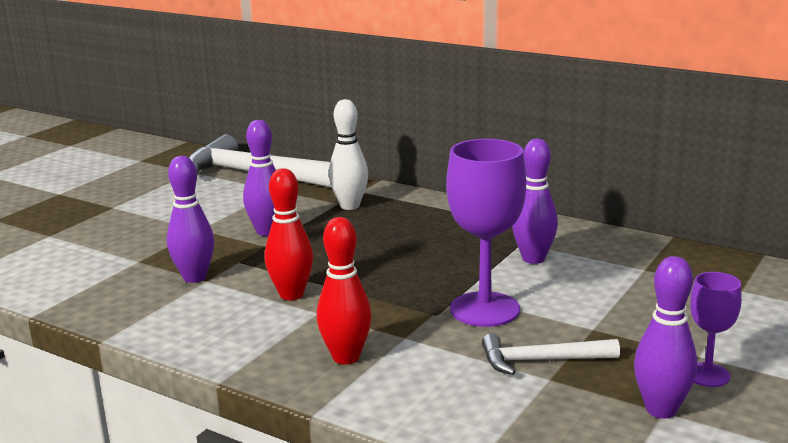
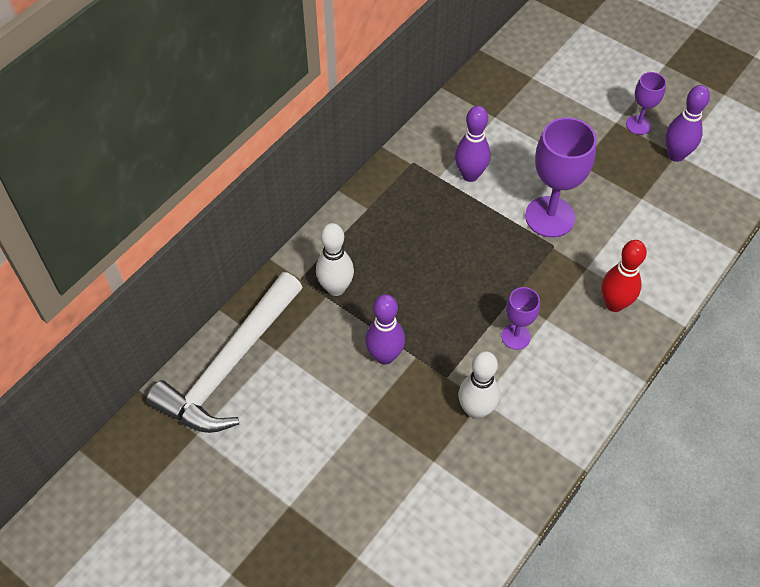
camera: 85 degrees left, 35 degrees up
(194, 277) = (476, 410): purple bowling pin -> white bowling pin
(291, 295) = (516, 336): red bowling pin -> purple goblet
(541, 360) = (620, 198): white hammer -> none

